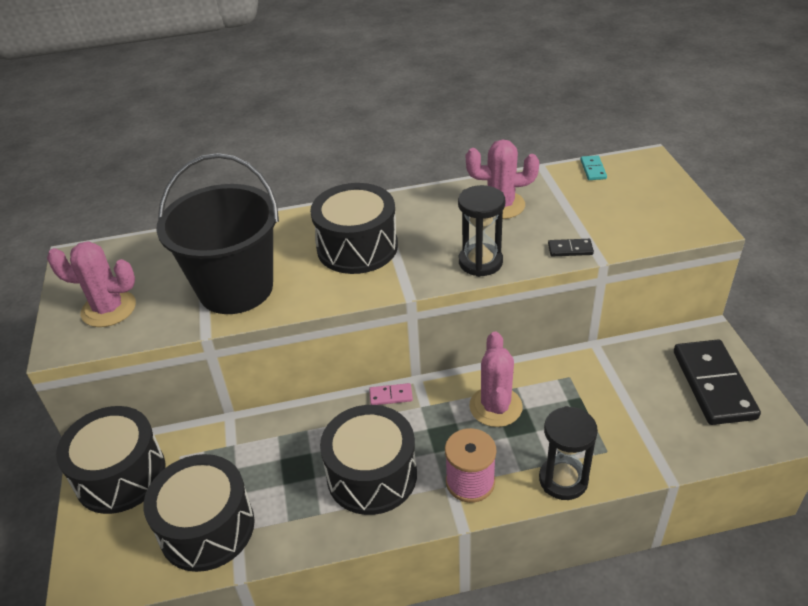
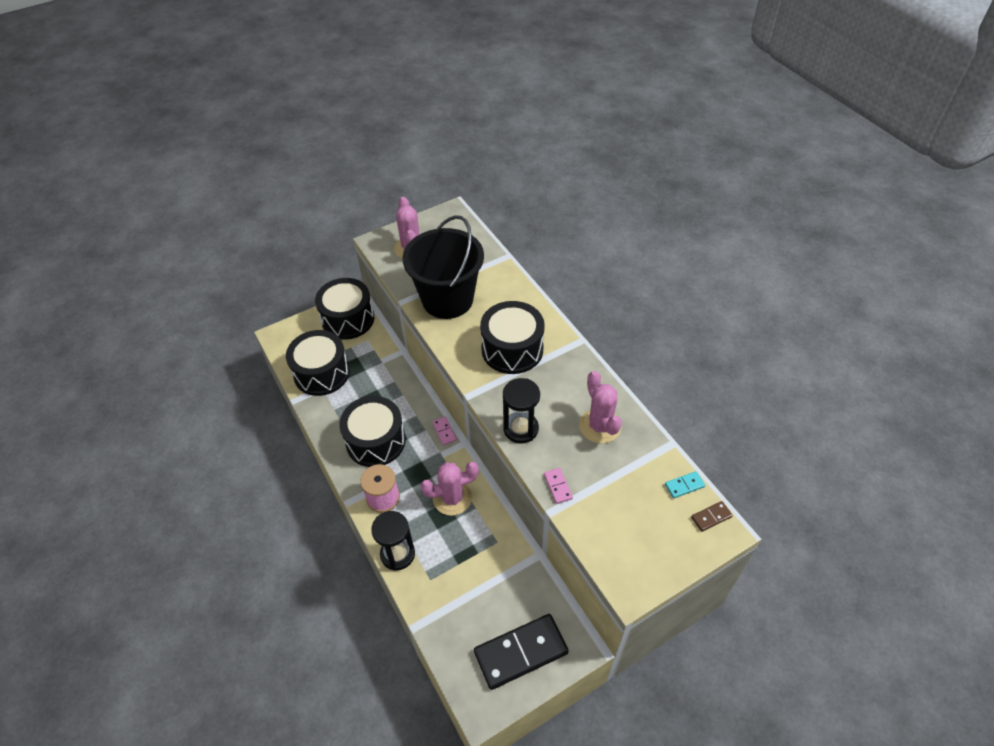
camera: 70 degrees right, 10 degrees up
(570, 249) = (558, 486): black domino -> pink domino
(632, 163) = (711, 517): none -> brown domino

